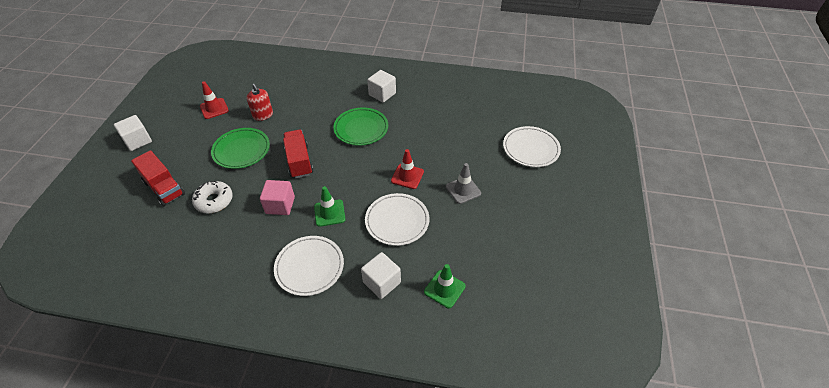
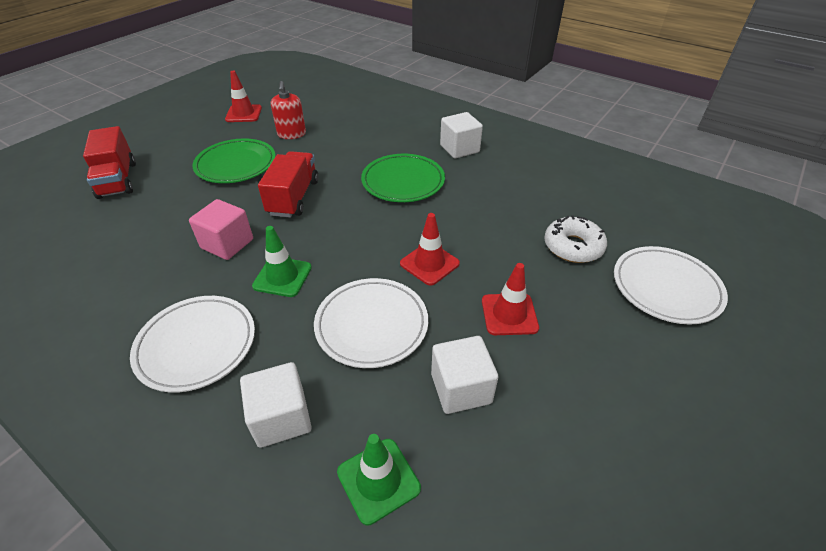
camera: 25 degrees right, 5 degrees down
(138, 141) = (138, 124): white cube -> white cube (461, 388)
(214, 201) = (156, 212): white donut -> white donut (573, 246)
(463, 190) = (509, 314): grey traffic cone -> red traffic cone

